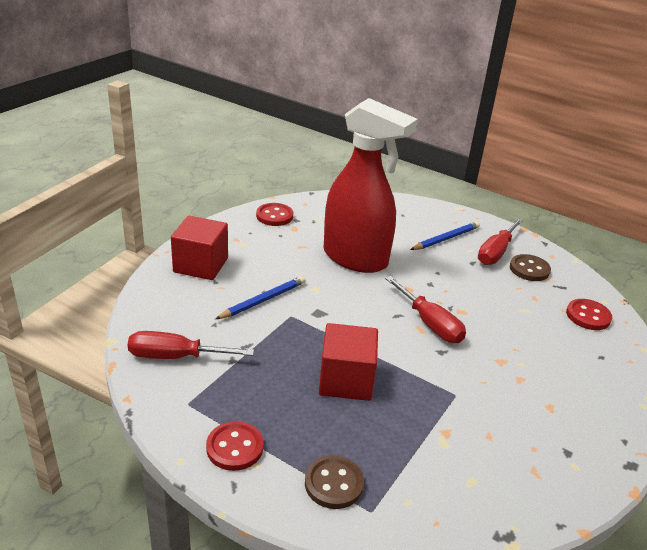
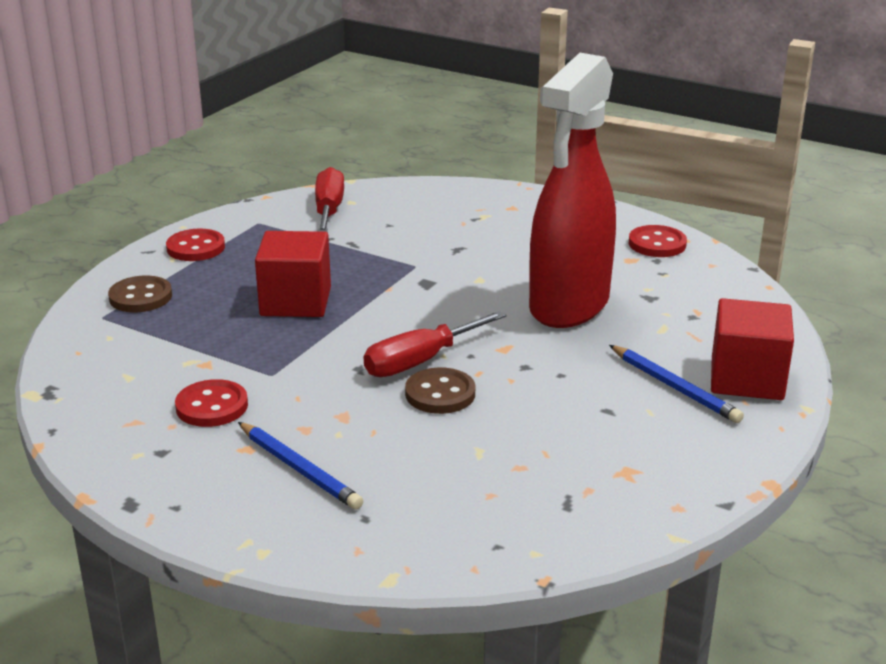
camera: 90 degrees right, 5 degrees down
(201, 265) = (506, 208): red cube -> red cube (747, 379)
(263, 300) = (443, 247): blue pencil -> blue pencil (299, 469)
(496, 252) = (654, 438): red screwdriver -> none
(529, 269) = (612, 471): brown button -> brown button (440, 394)
(588, 316) = (479, 521): red button -> red button (212, 406)

